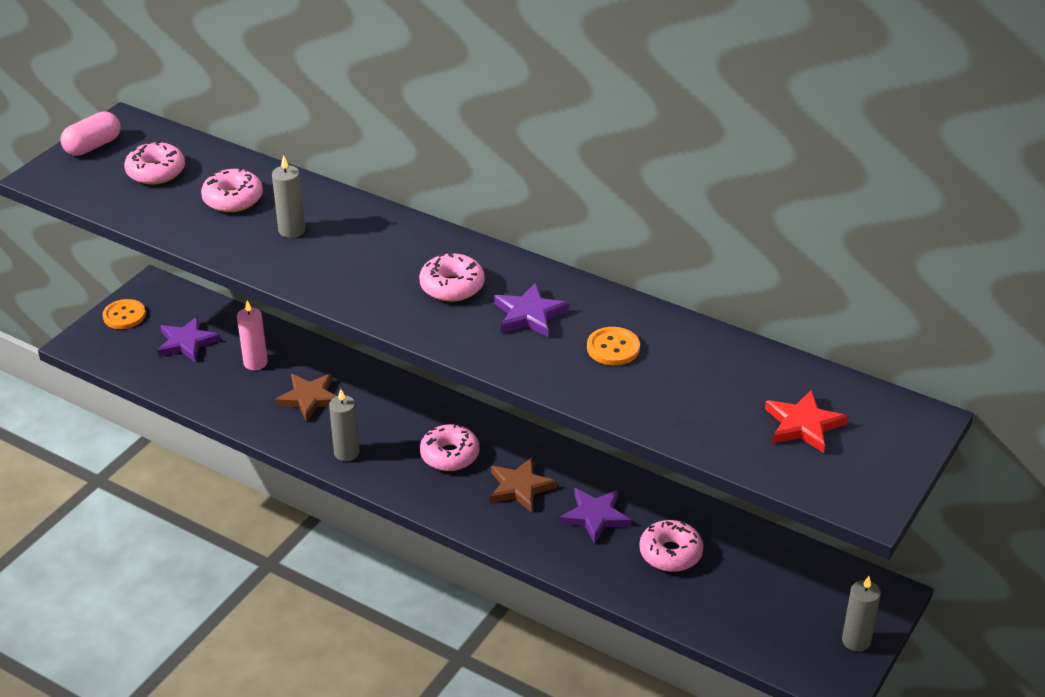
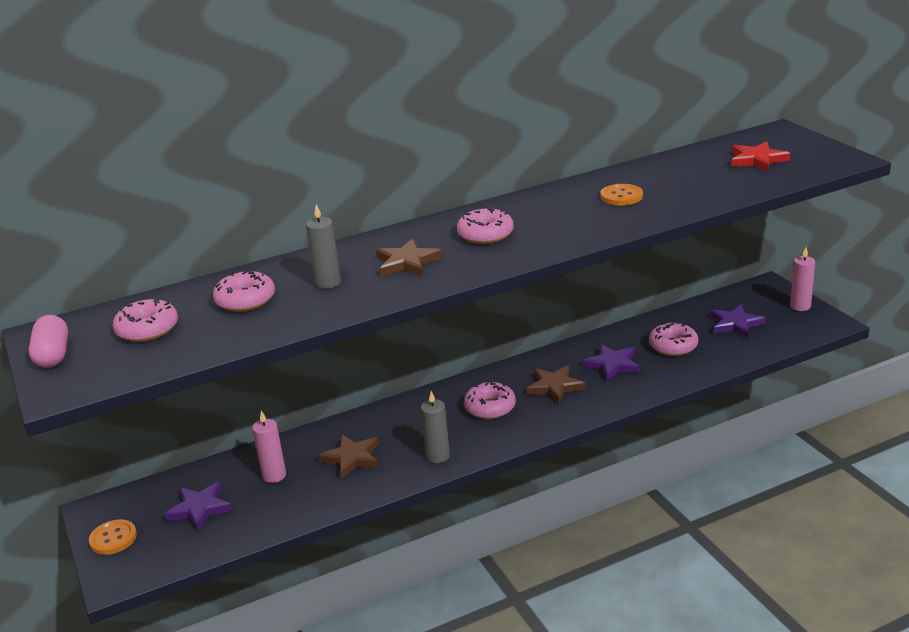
camera: 55 degrees left, 10 degrees down
(360, 260) = (407, 262): none -> brown star
(529, 314) = (552, 215): purple star -> purple star (735, 324)
(856, 641) = (800, 306): grey candle -> pink candle

